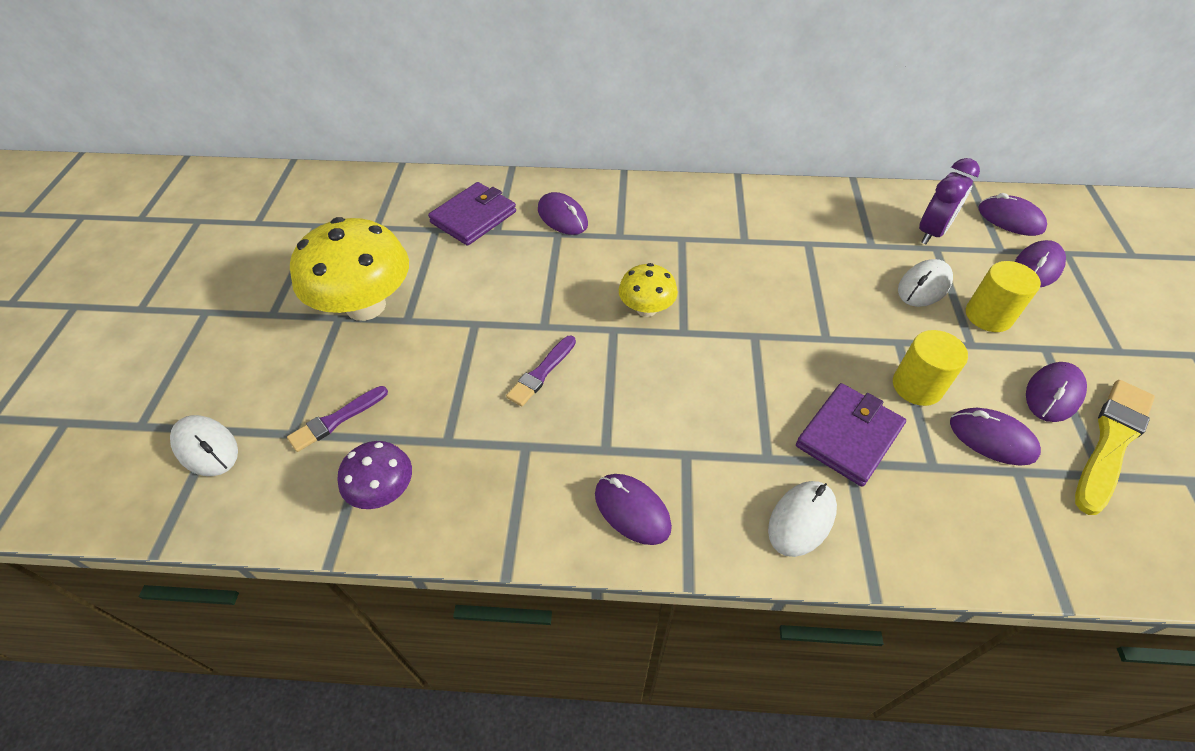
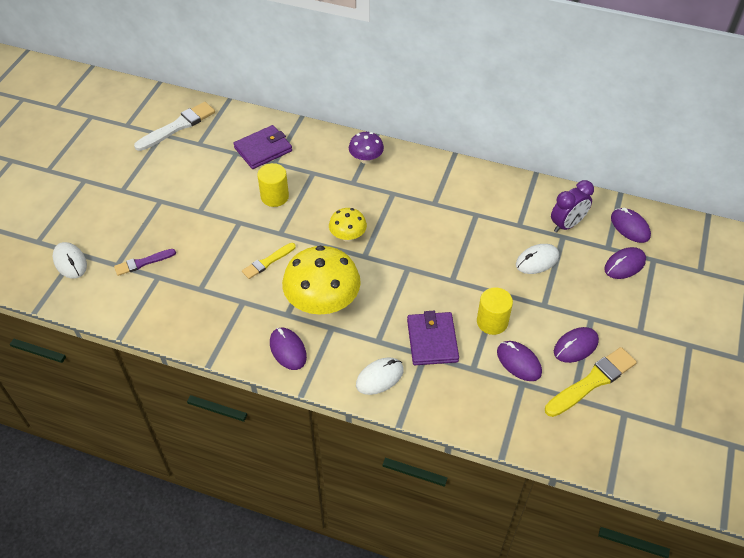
camera: 15 degrees right, 0 degrees up
(336, 210) = (177, 126): none -> white brush
(366, 306) = (178, 197): yellow mushroom -> yellow mushroom (323, 303)
(384, 491) = (158, 307): purple mushroom -> purple mushroom (366, 159)
(541, 373) = (267, 262): purple brush -> yellow brush
(562, 217) = (321, 161): purple mouse -> none
(849, 436) = (432, 340): purple wallet -> purple wallet turned 60 degrees counterclockwise
(988, 316) = (567, 289): yellow cylinder -> yellow cylinder (274, 196)

